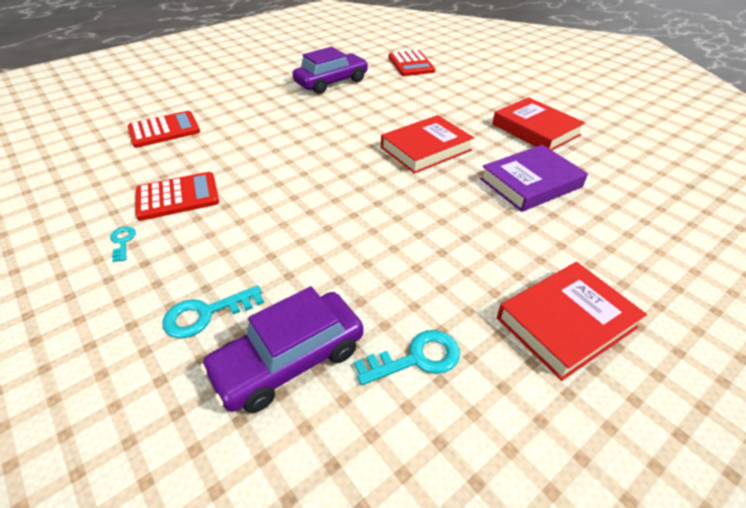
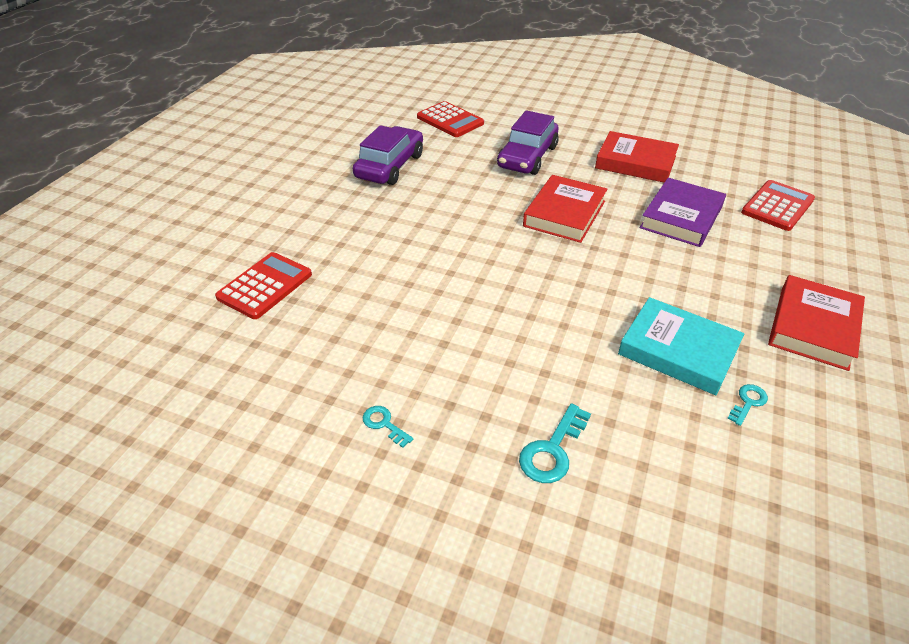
camera: 30 degrees left, 0 degrees up
(177, 197) = (381, 354): red calculator -> red calculator (777, 206)
(289, 360) = (663, 451): purple car -> purple car (527, 157)
(401, 286) = (678, 350): none -> turquoise book
(416, 358) = (748, 402): turquoise key -> turquoise key, size x0.61

